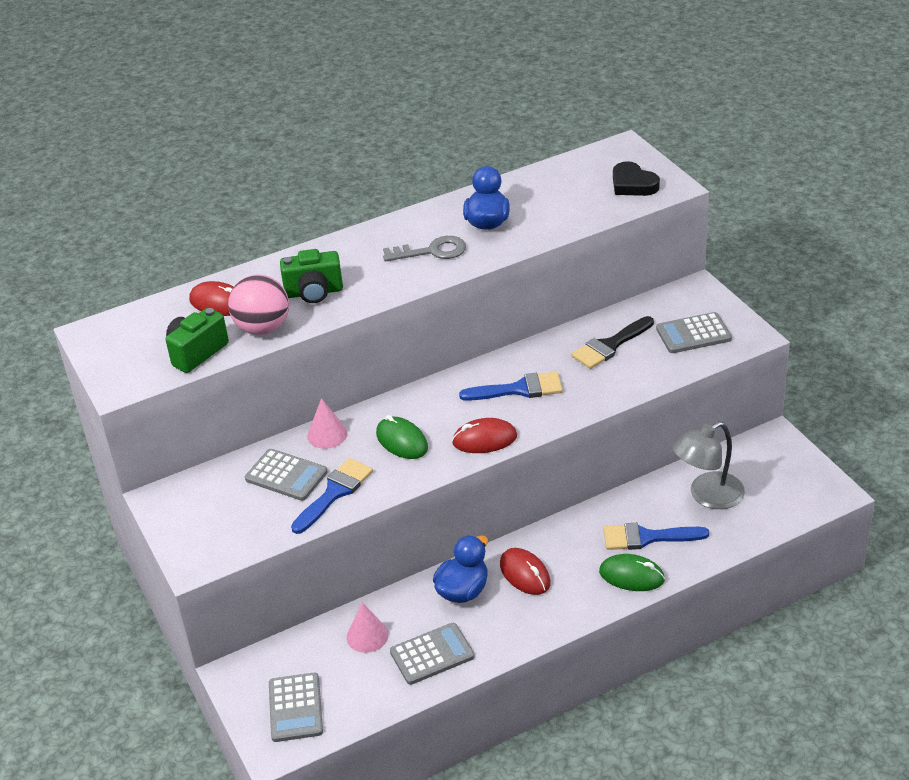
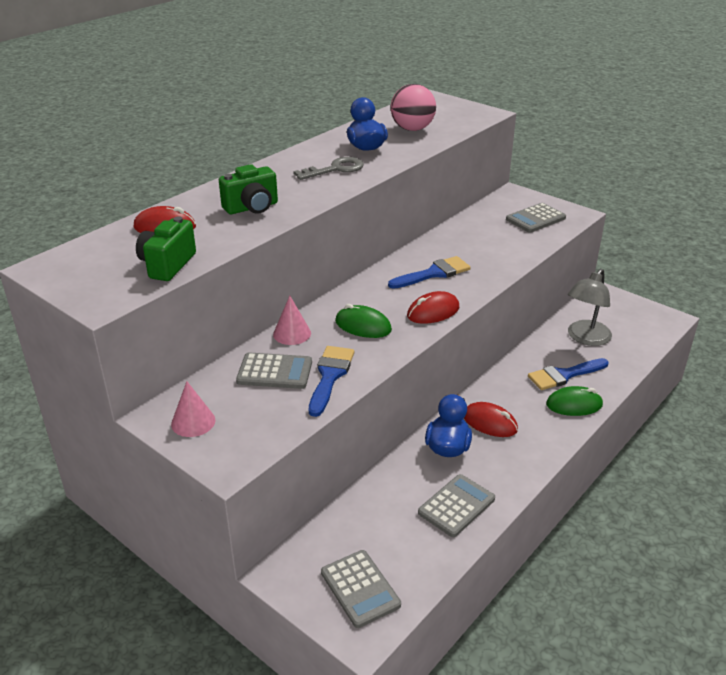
camera: 25 degrees left, 5 degrees down
(263, 328) = (221, 238): pink ball -> pink ball (412, 129)
(367, 636) = (388, 505): pink cone -> pink cone (193, 422)
(610, 346) = (480, 235): black brush -> none
(633, 184) = (458, 115): black heart -> none

